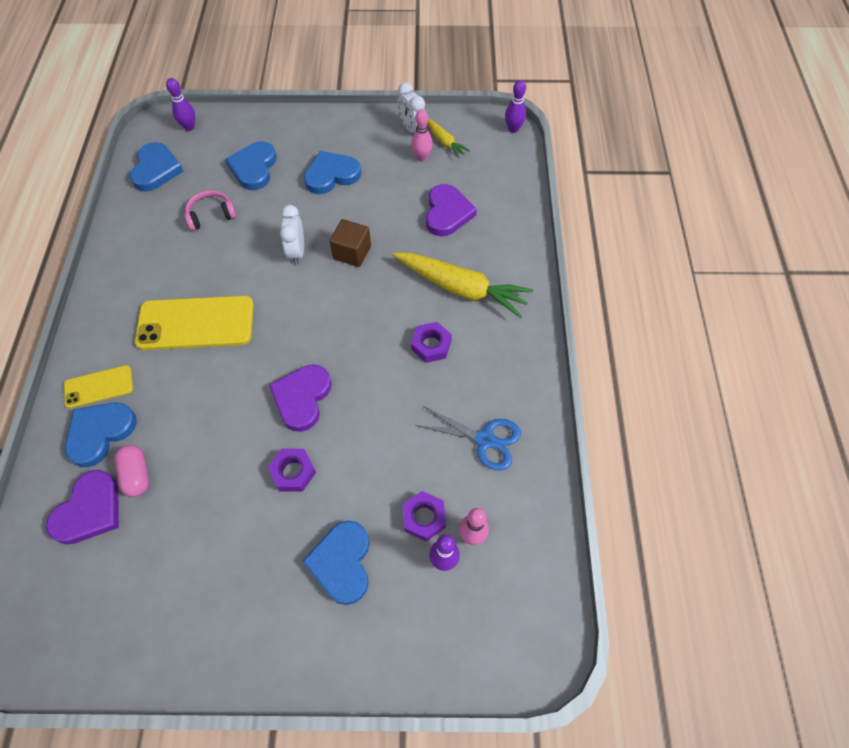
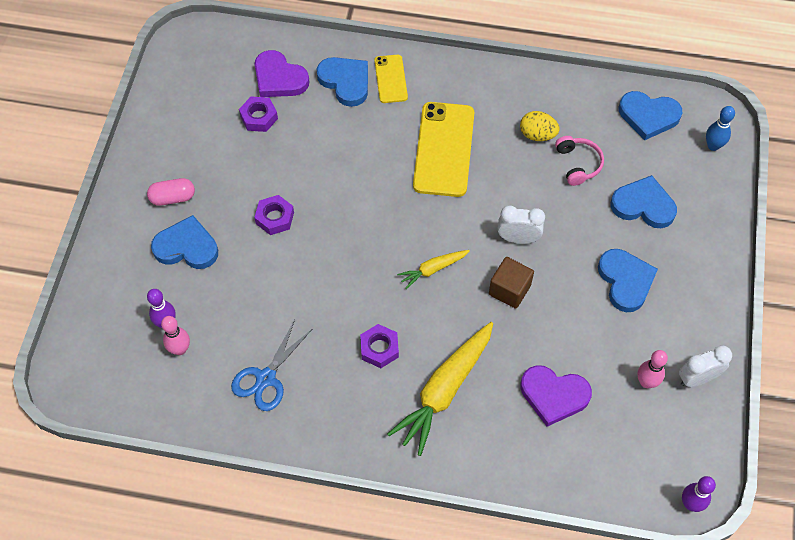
camera: 100 degrees right, 0 degrees up
(137, 475) = (301, 107): pink capsule -> pink capsule (173, 198)
(177, 248) = (537, 135): none -> yellow egg
(189, 127) = (713, 146): purple bowling pin -> blue bowling pin
(302, 398) = (345, 230): purple heart -> none
(424, 518) = (206, 313): purple nut -> purple nut (259, 117)
(444, 142) = (672, 413): yellow carrot -> yellow carrot (433, 269)

